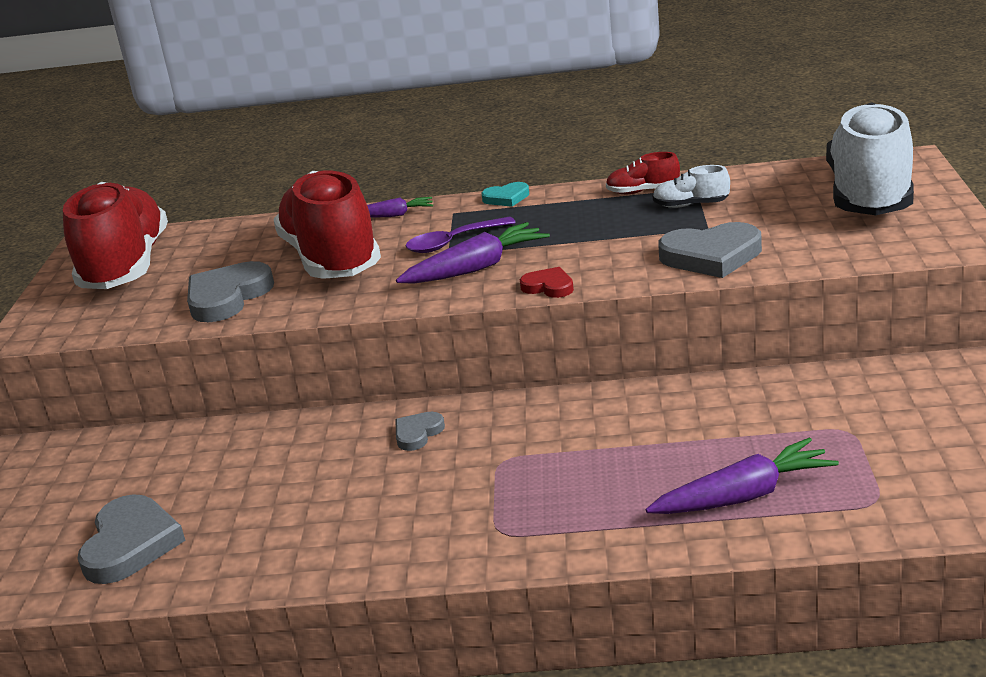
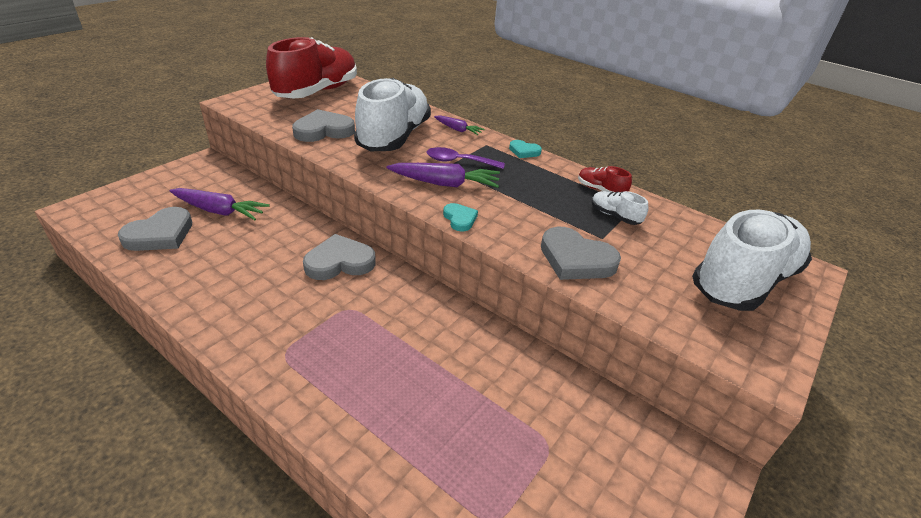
camera: 30 degrees right, 10 degrees up
(331, 259) = (394, 137): red shoe -> white shoe
(418, 433) = (339, 262): grey heart -> grey heart, size x1.85
(548, 286) = (460, 219): red heart -> turquoise heart
(743, 496) = (425, 441): purple carrot -> purple carrot (219, 211)

